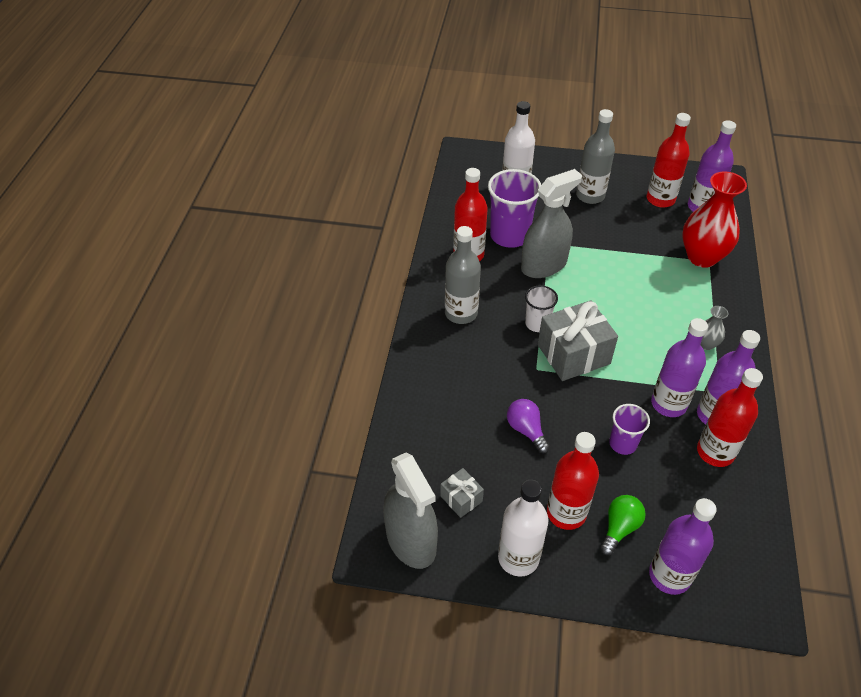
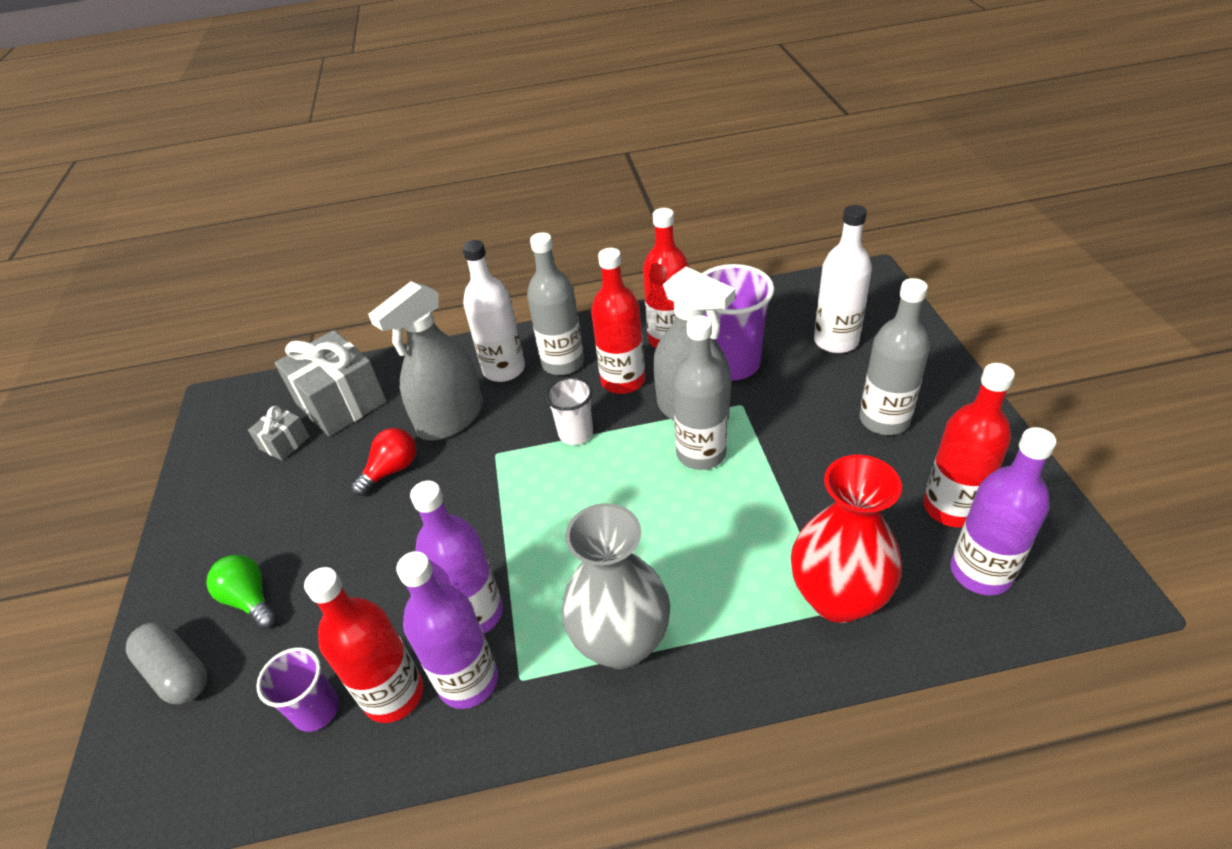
camera: 75 degrees right, 5 degrees down
(411, 540) = (230, 421): grey spray bottle -> grey spray bottle (451, 418)
(518, 558) = (207, 511): white bottle -> white bottle (504, 369)
(526, 430) = (391, 470): purple light bulb -> red light bulb
(566, 513) = (271, 539): red bottle -> red bottle (623, 381)
(573, 354) = (534, 483): grey gift -> grey gift (341, 402)
(582, 273) = (701, 453): none -> grey bottle
(619, 528) = (250, 599): green light bulb -> green light bulb turned 150 degrees counterclockwise
(623, 443) = (388, 573): purple cup -> purple cup (316, 710)
(669, 575) = (177, 672): purple bottle -> grey capsule
(706, 344) = (621, 642): grey vase -> grey vase, size x2.15

